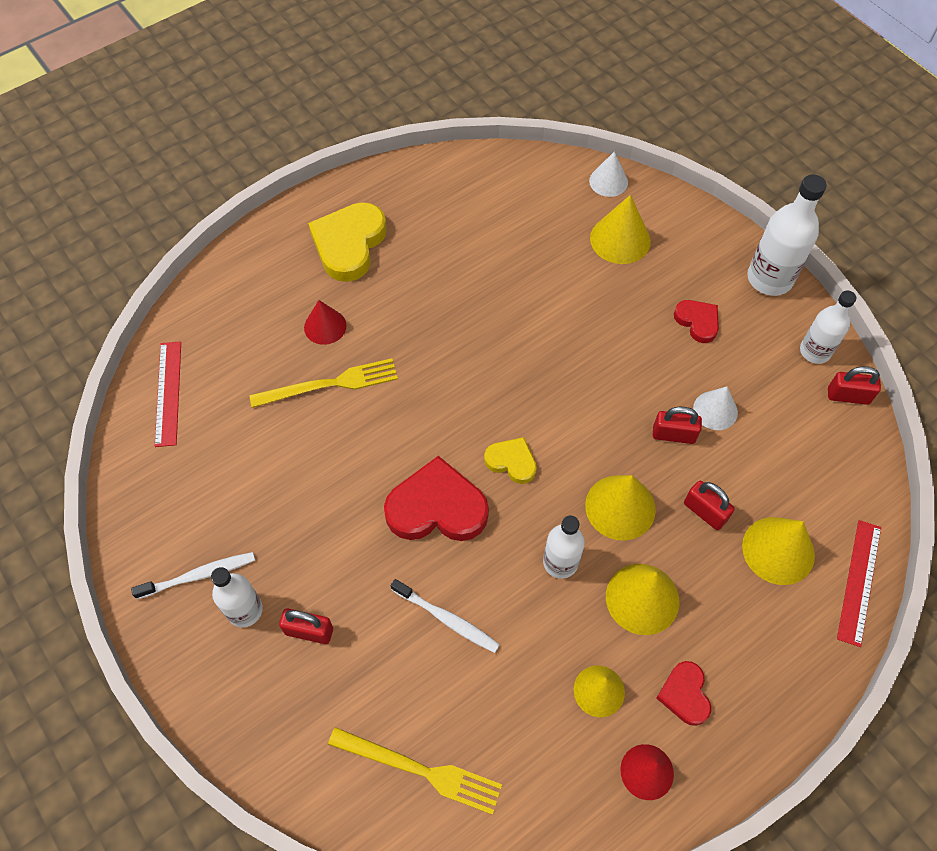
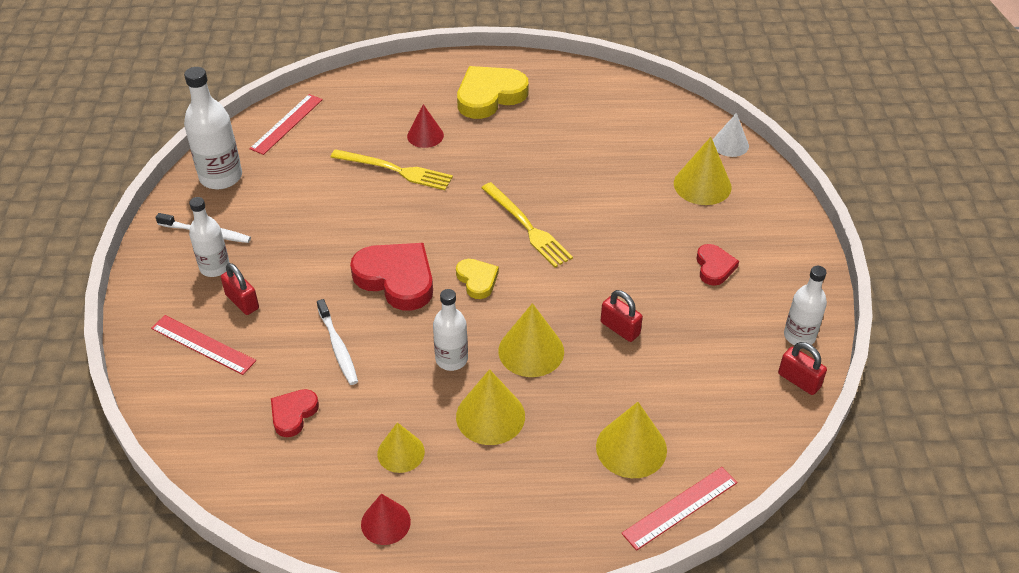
camera: 35 degrees right, 15 degrees down
(312, 706) = (203, 344): none -> red ruler
(420, 770) = (233, 422): yellow fork -> yellow fork (527, 227)
(684, 694) = (462, 494): red heart -> red heart (293, 414)
(705, 512) = (595, 390): red padlock -> none
(715, 410) = (671, 331): white cone -> none
(769, 278) = (807, 269): white bottle -> white bottle (221, 177)

